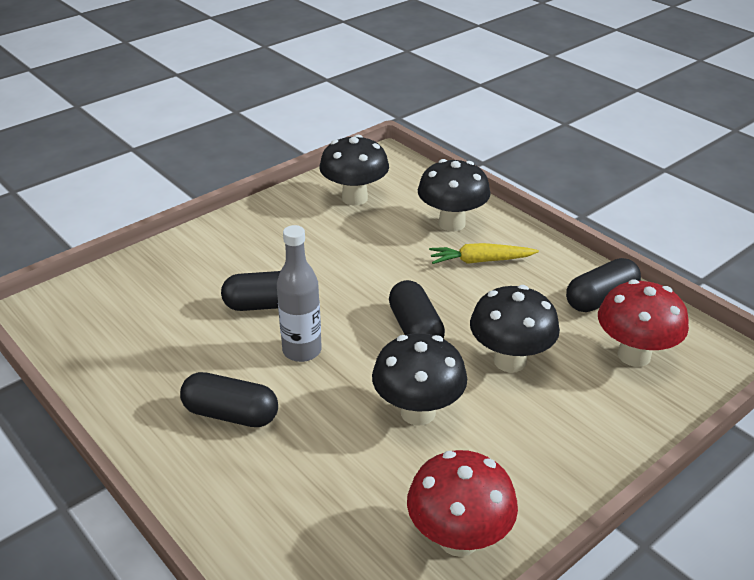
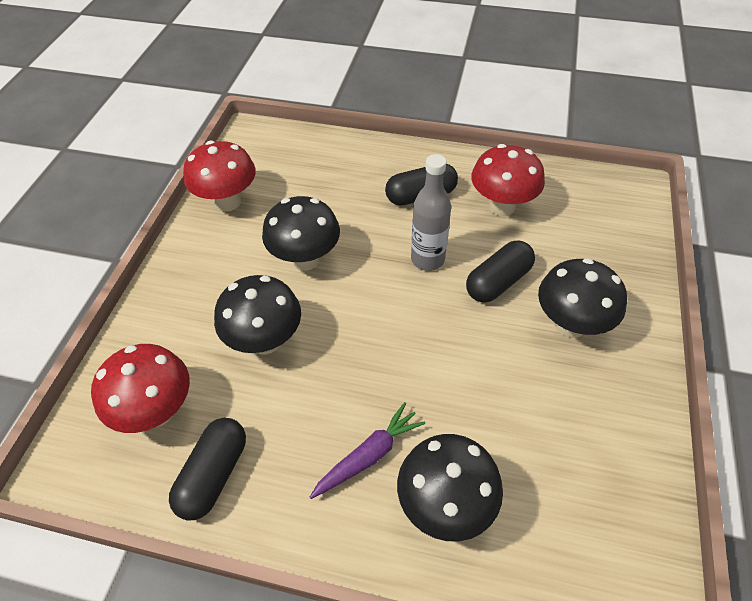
camera: 145 degrees right, 15 degrees up
(172, 359) = (501, 206): none -> red mushroom
(354, 198) = (587, 477): black mushroom -> black mushroom (570, 325)
(415, 329) = (363, 328): black capsule -> none
(480, 261) = (369, 455): yellow carrot -> purple carrot

